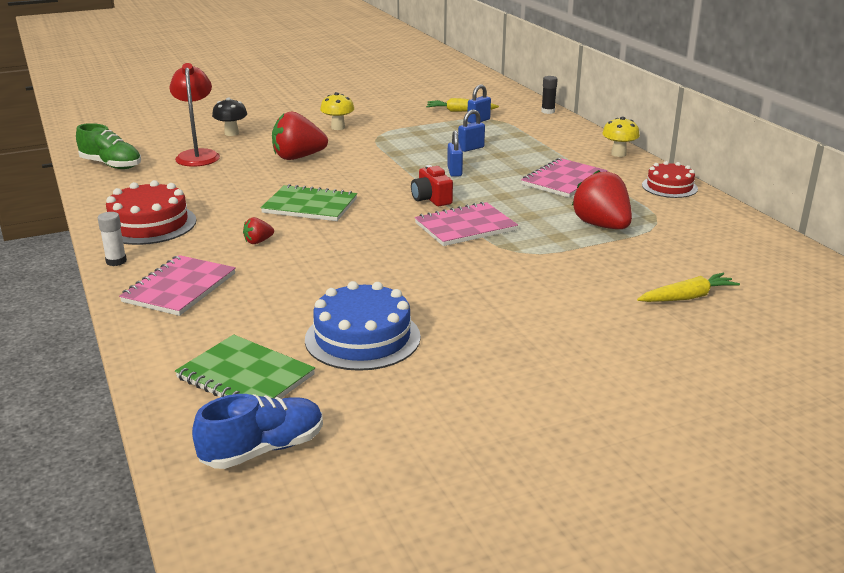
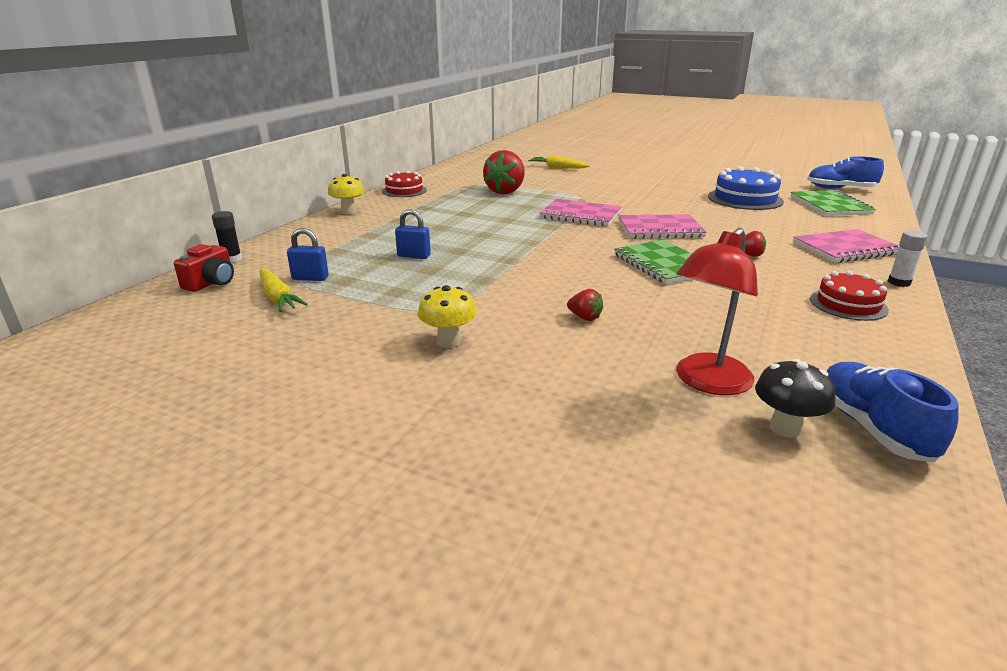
camera: 130 degrees left, 0 degrees up
(111, 165) = (871, 428): green shoe -> blue shoe
(149, 224) = (848, 304): red cake -> red cake, size x0.65
(231, 133) = (600, 409): black mushroom -> black mushroom (785, 428)
(298, 157) = (584, 317): red strawberry -> red strawberry, size x0.46
(431, 199) = (558, 235): red camera -> red camera (211, 283)
(454, 172) = (487, 244): blue padlock -> none
(564, 180) = (441, 213): pink notebook -> pink notebook (660, 229)

